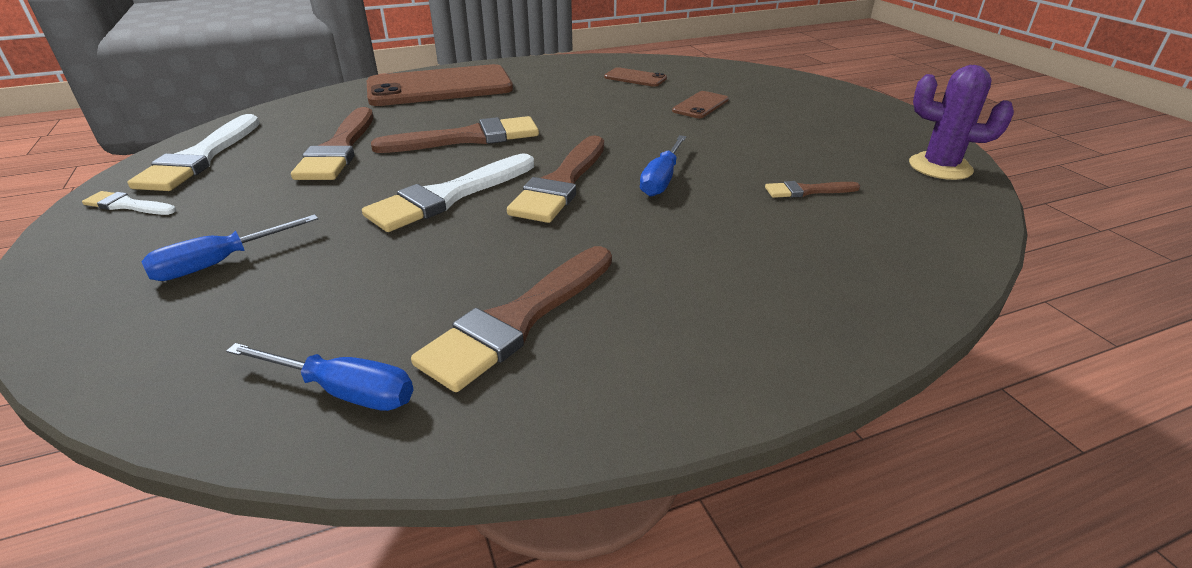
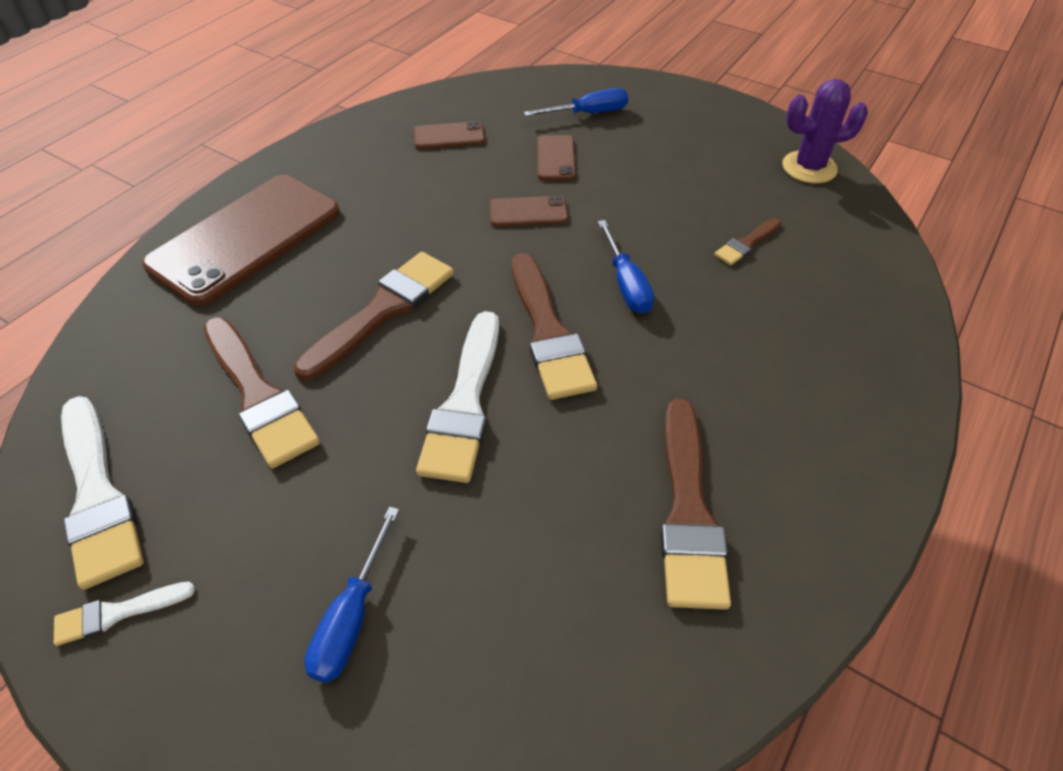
camera: 35 degrees left, 15 degrees up
(343, 391) = (646, 665): blue screwdriver -> blue screwdriver (588, 113)
(639, 124) = (528, 212): none -> brown phone

